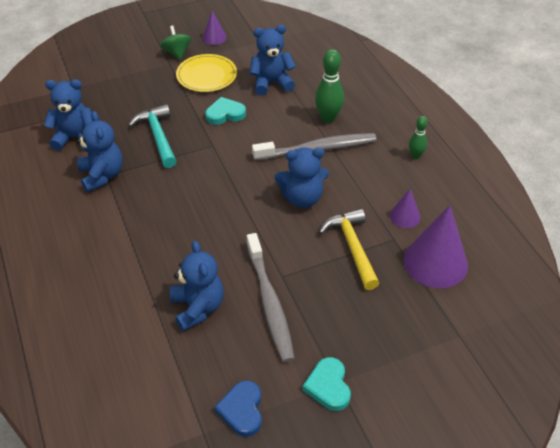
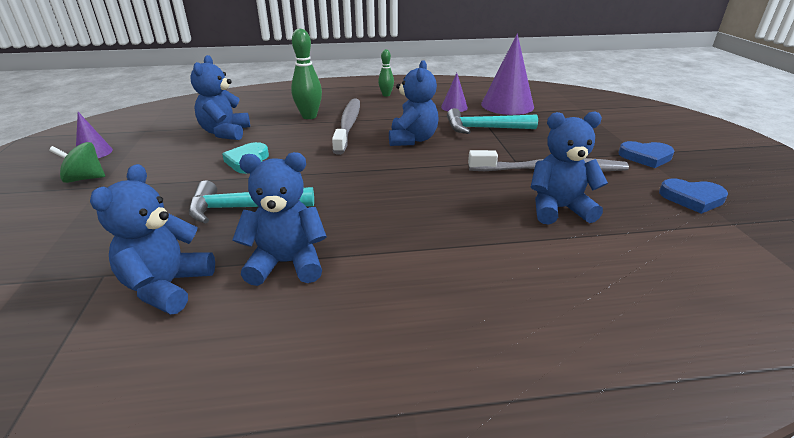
camera: 75 degrees left, 15 degrees down
(206, 75) = (162, 164): yellow plate -> none
(328, 386) = (645, 157): turquoise heart -> blue heart
(352, 247) = (484, 128): yellow hammer -> turquoise hammer

